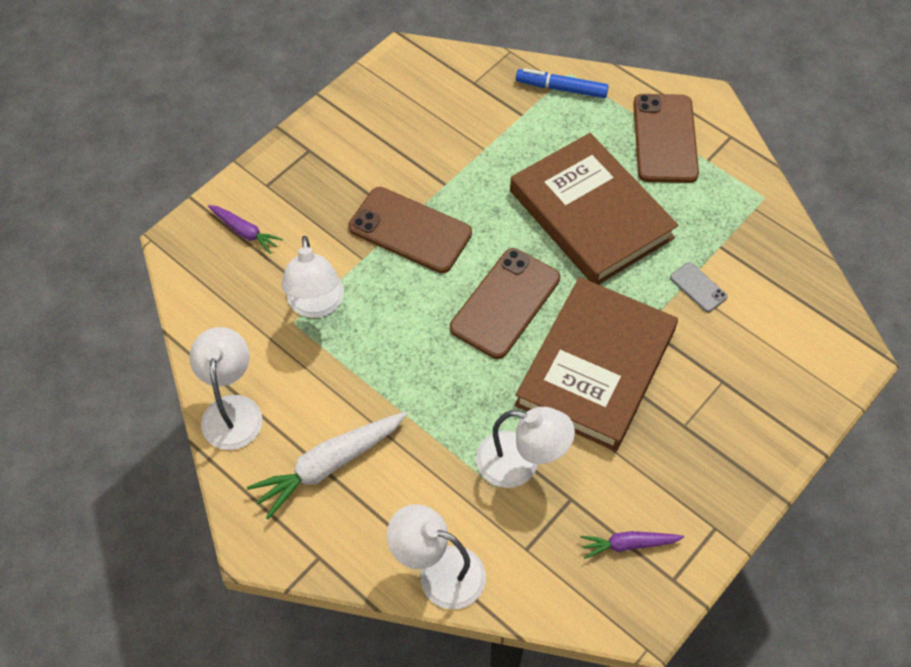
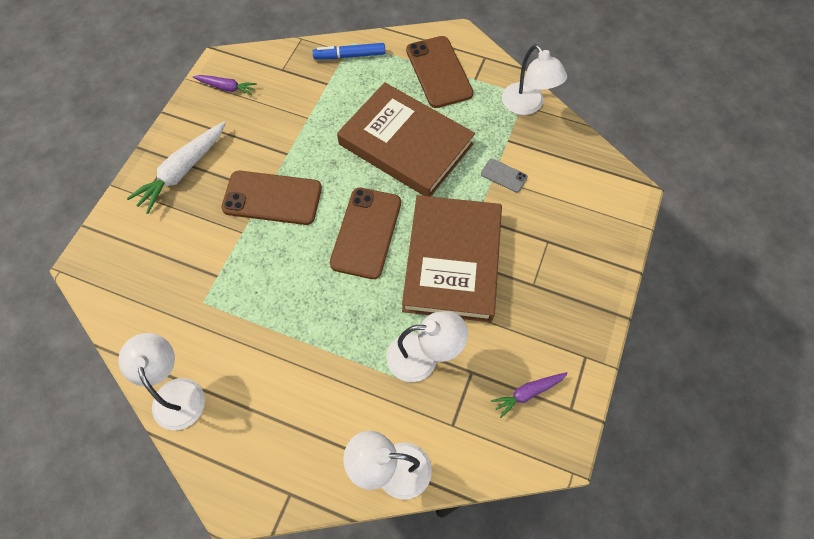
camera: 20 degrees left, 5 degrees up
(245, 232) = (138, 240): purple carrot -> purple carrot (226, 87)
(316, 305) = (217, 282): white lamp -> white lamp (527, 105)
(329, 465) = (272, 412): white carrot -> white carrot (182, 171)

